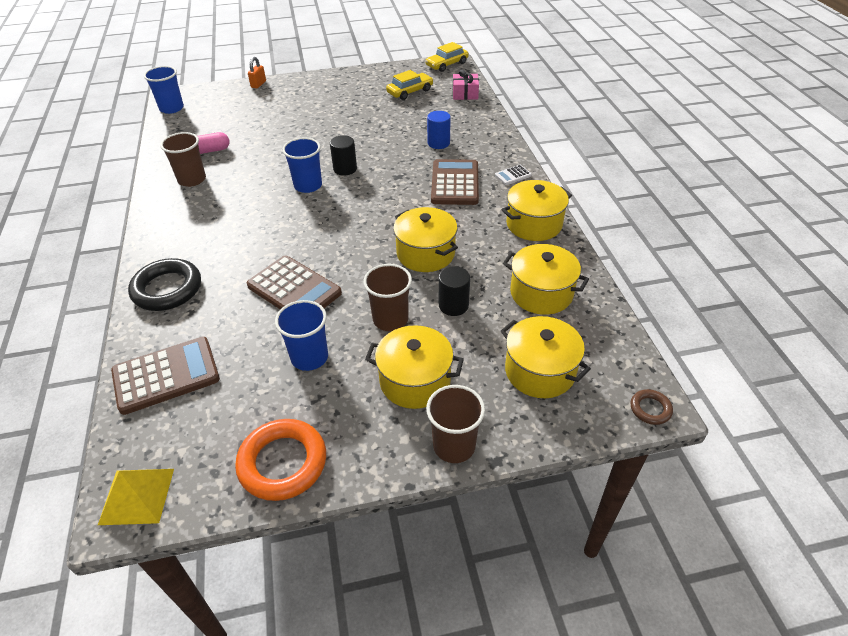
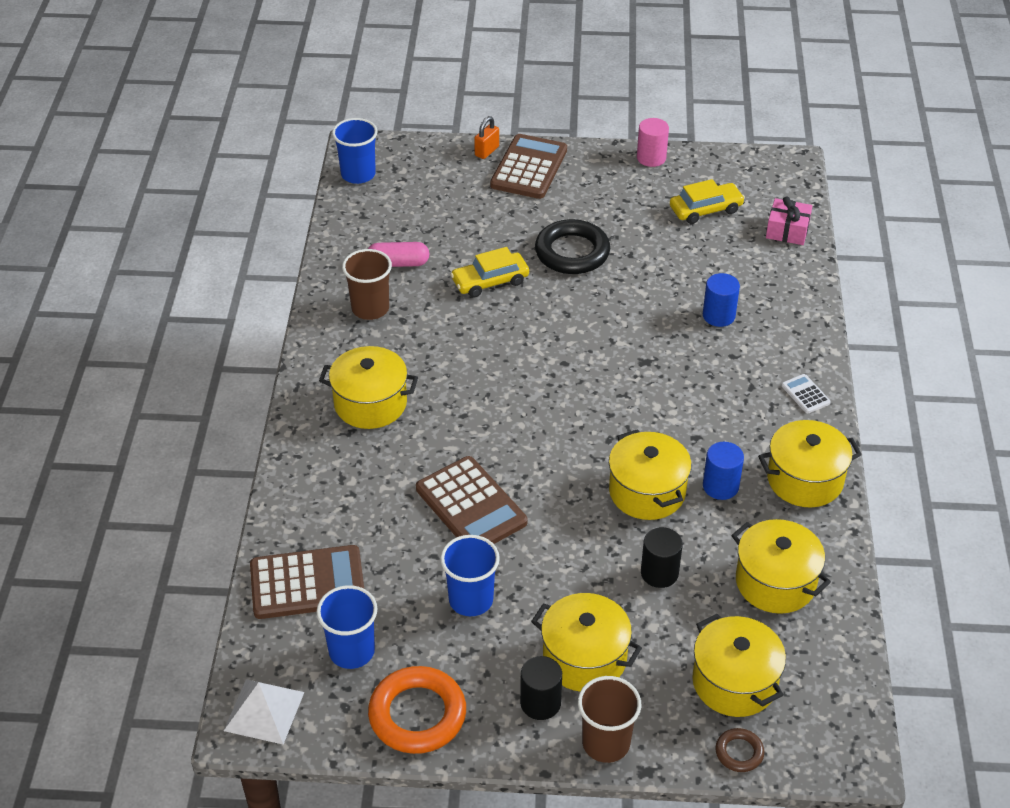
camera: 15 degrees right, 0 degrees up
(137, 496) = (264, 711): yellow pyramid -> white pyramid
(167, 289) = (320, 470): black ring -> black ring (572, 252)
(201, 237) = (370, 403): none -> yellow pot
(308, 186) = (520, 351): blue cup -> blue cup (351, 651)
(345, 169) = (576, 333): black cylinder -> black cylinder (540, 703)
(366, 72) = (651, 158): none -> pink cylinder
(390, 319) = (577, 574): brown cup -> none
(447, 64) = (778, 165): yellow car -> yellow car (490, 281)
(455, 183) = (720, 390): brown calculator -> brown calculator (529, 168)
(477, 240) = (720, 486): none -> blue cylinder
(513, 175) = (805, 394): white calculator -> white calculator turned 75 degrees clockwise
(650, 409) = (846, 759): brown ring -> brown ring (739, 752)

